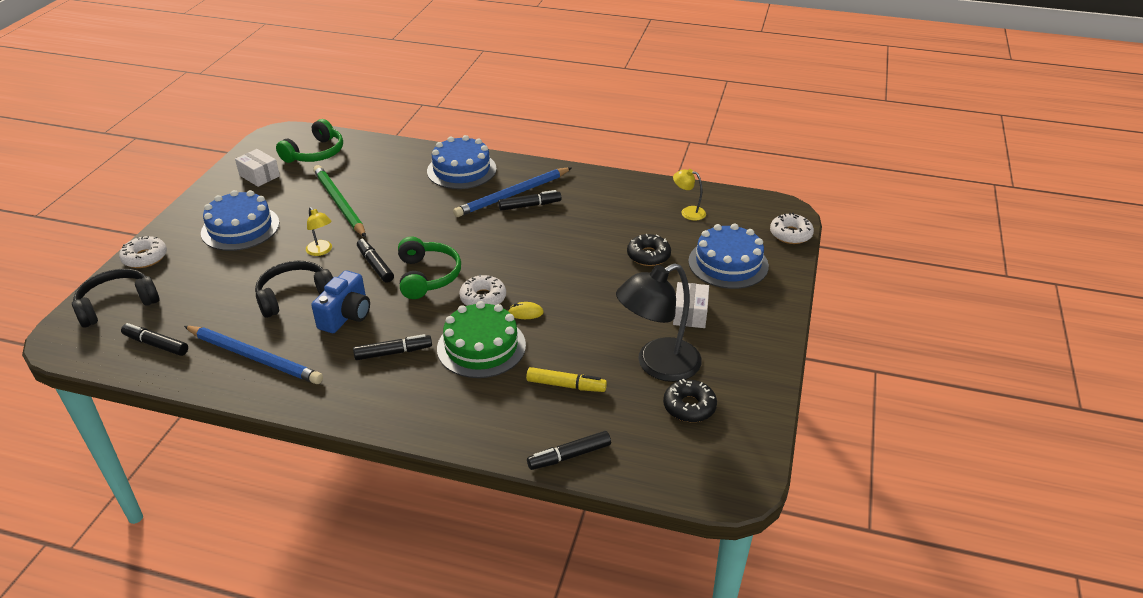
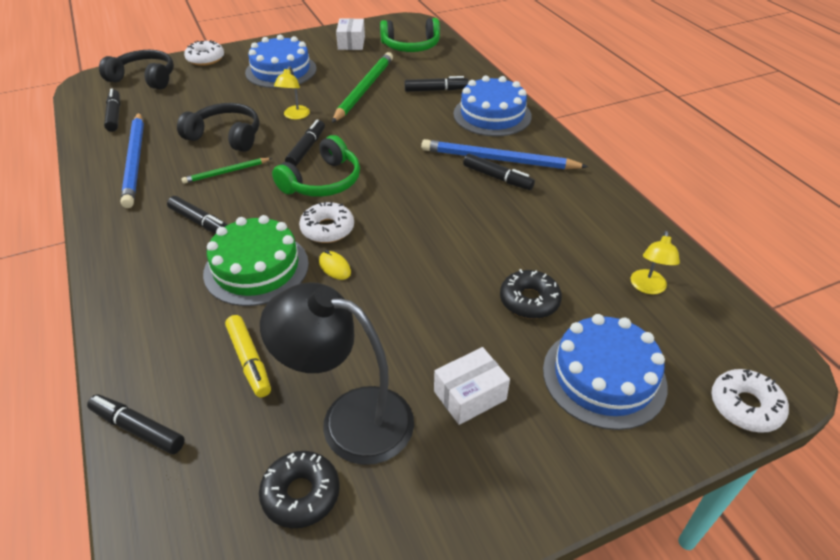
camera: 50 degrees right, 5 degrees up
(346, 316) = (226, 172): blue camera -> green pencil
(394, 174) = (436, 90): none -> black marker
(688, 212) = (648, 287): yellow lamp -> yellow lamp turned 150 degrees counterclockwise

